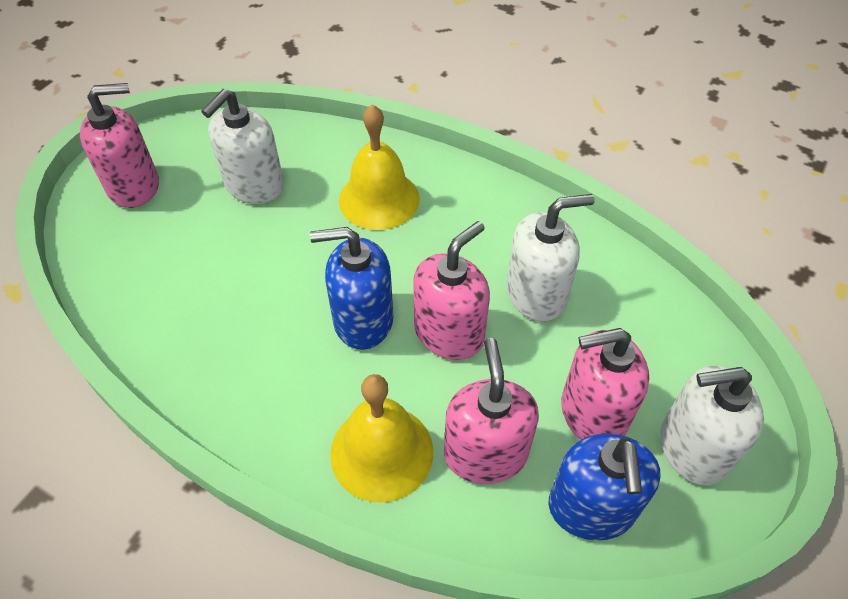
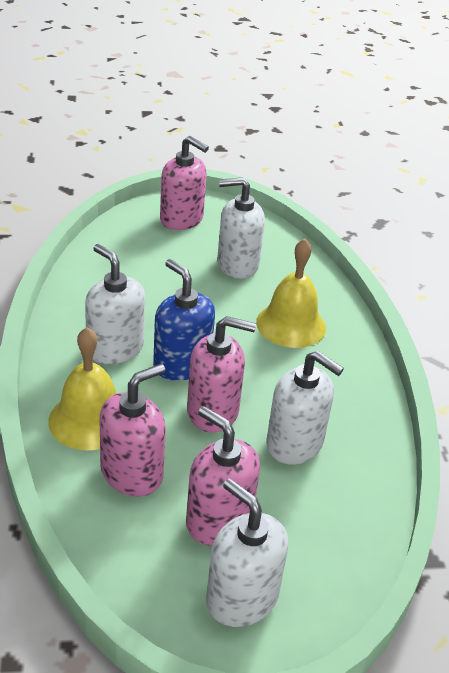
camera: 50 degrees right, 15 degrees down
(289, 366) = (115, 348): none -> white soap dispenser
(591, 508) = (136, 552): blue soap dispenser -> none

